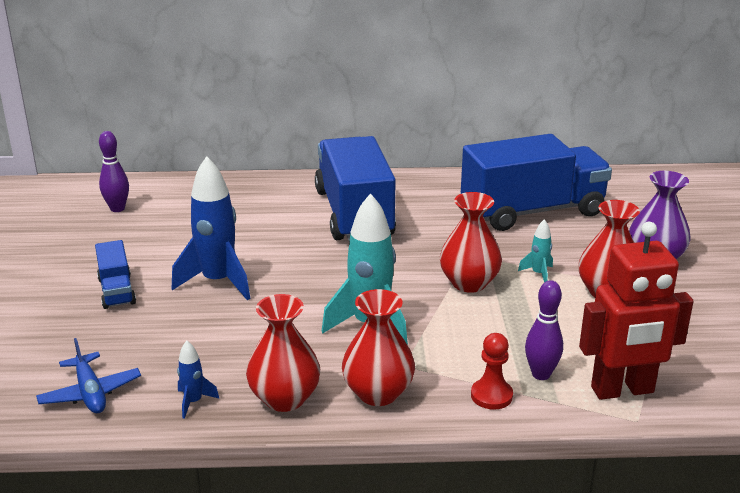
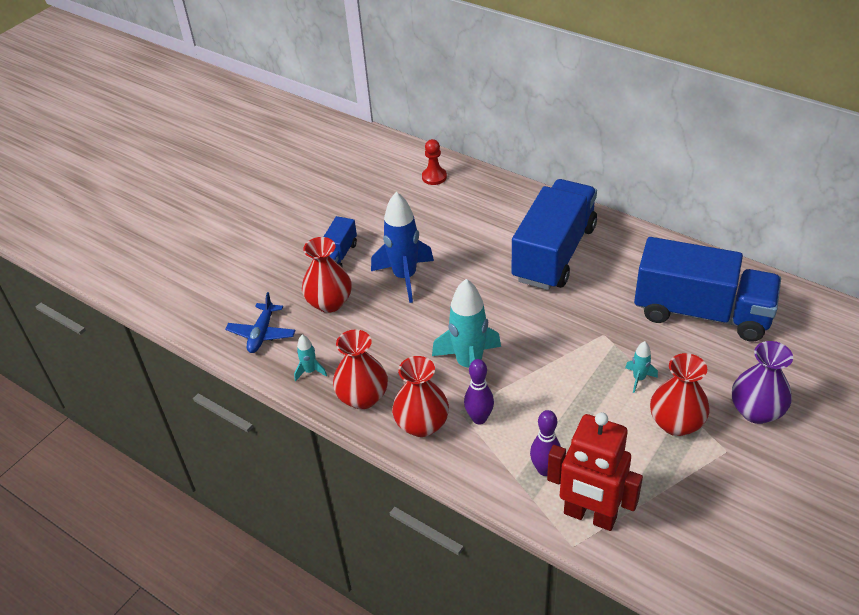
camera: 40 degrees right, 15 degrees up
(117, 209) = (396, 178): purple bowling pin -> purple bowling pin (479, 418)
(194, 402) = (310, 371): blue rocket -> turquoise rocket
(469, 283) = (575, 361): red vase -> red vase (329, 302)
(491, 395) = (492, 468): red pawn -> red pawn (434, 177)

